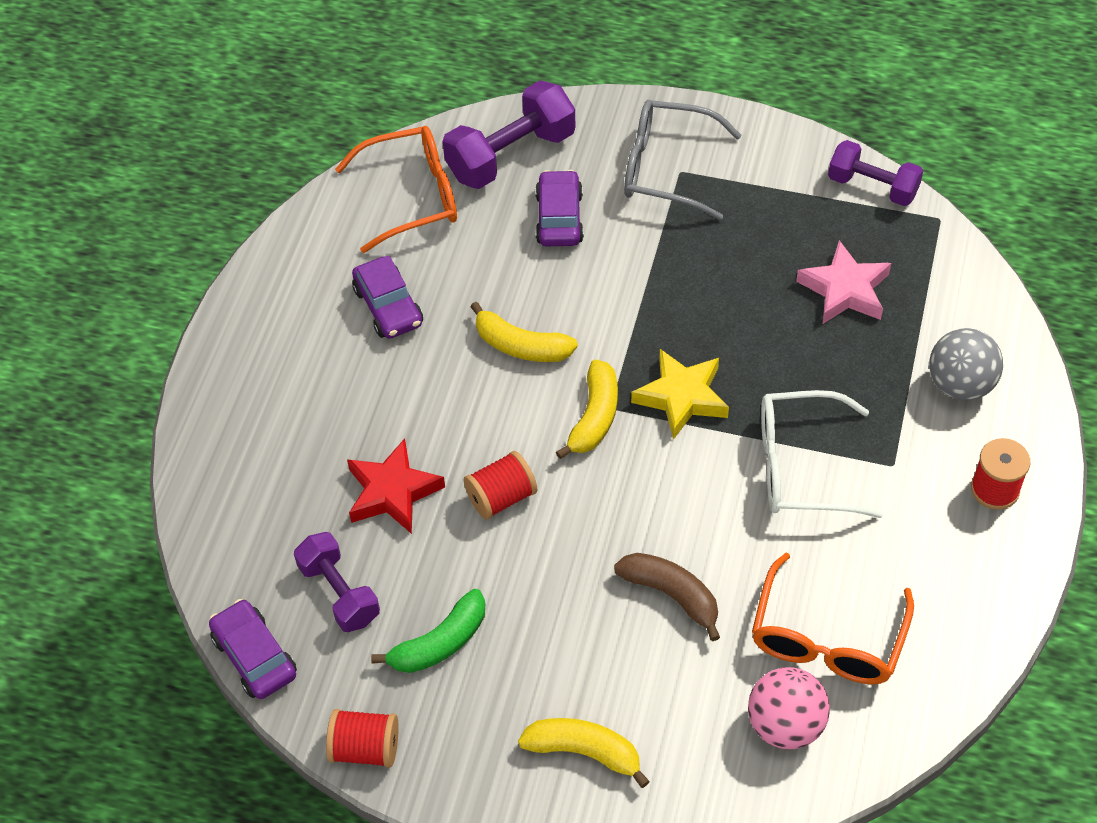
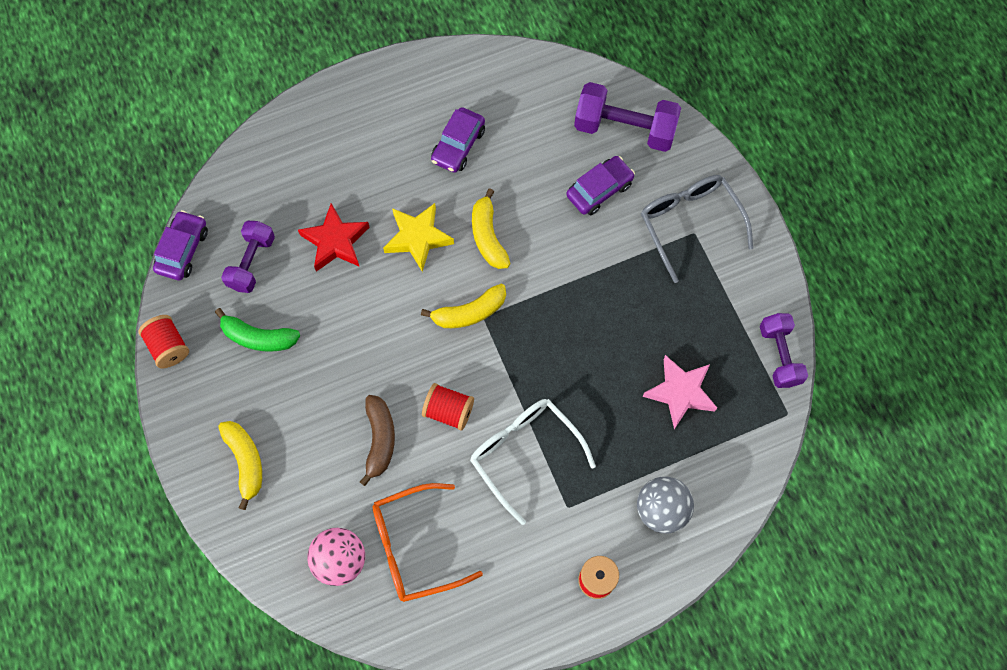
camera: 50 degrees right, 15 degrees up
(413, 196) = (548, 98): orange glasses -> none
(501, 497) = (375, 301): red spool -> red spool (448, 411)
(681, 397) = (522, 351): yellow star -> yellow star (418, 238)

